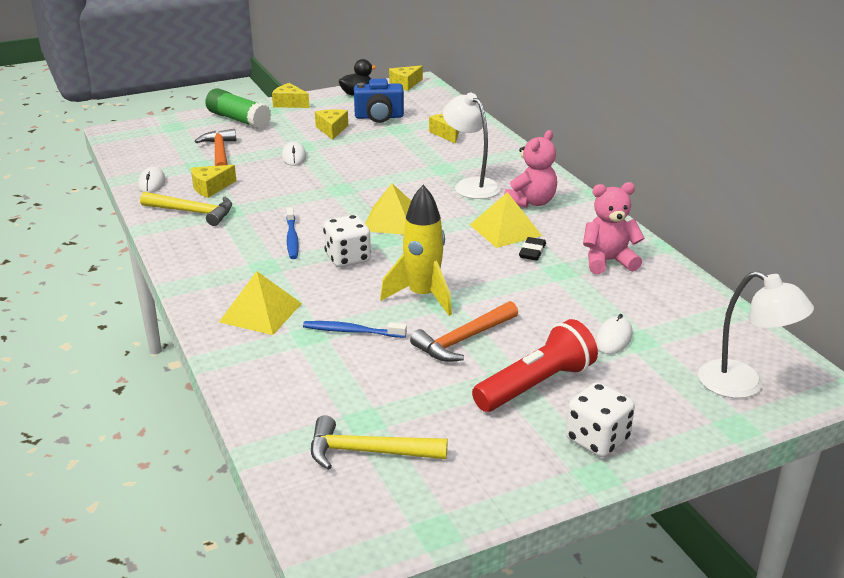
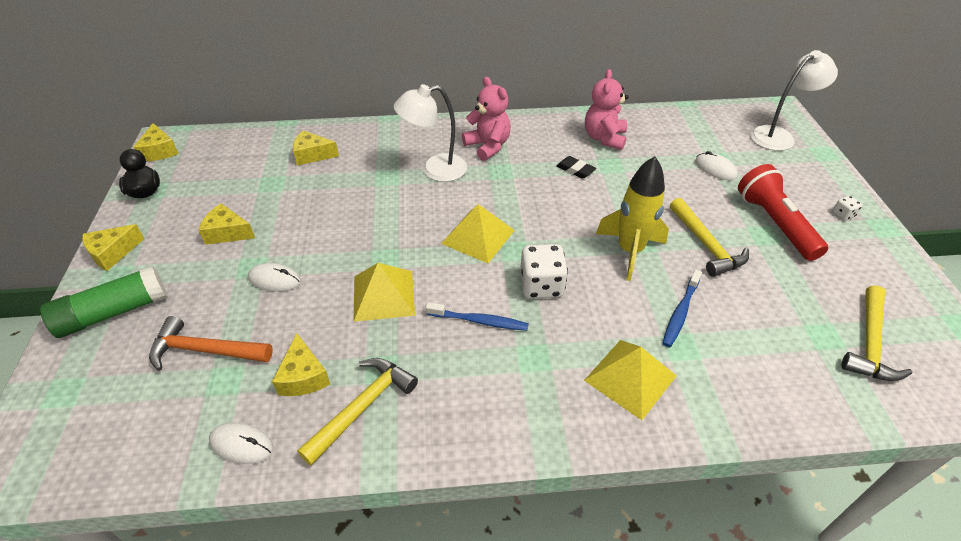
camera: 70 degrees left, 15 degrees up
(379, 117) = (228, 190): blue camera -> none
(463, 340) = (706, 245): orange hammer -> yellow hammer
(505, 230) = (530, 173): yellow pyramid -> yellow pyramid (383, 295)
(597, 440) = (843, 214): white dice -> white dice, size x0.48

